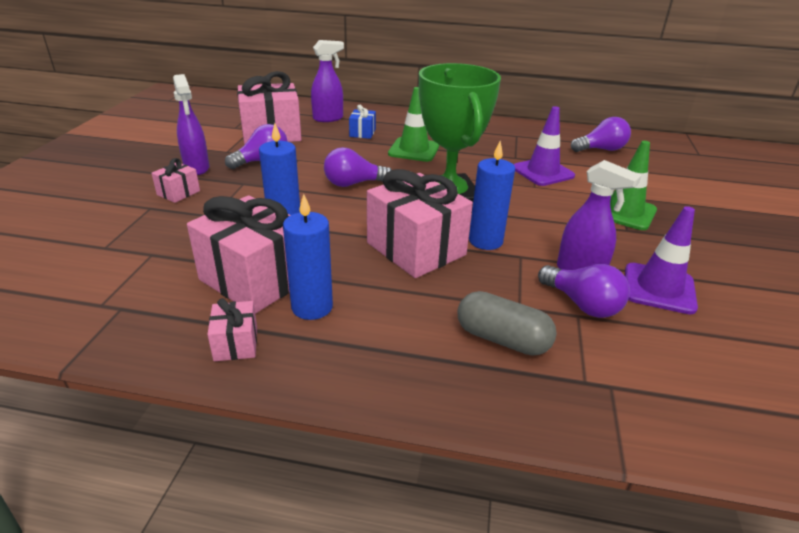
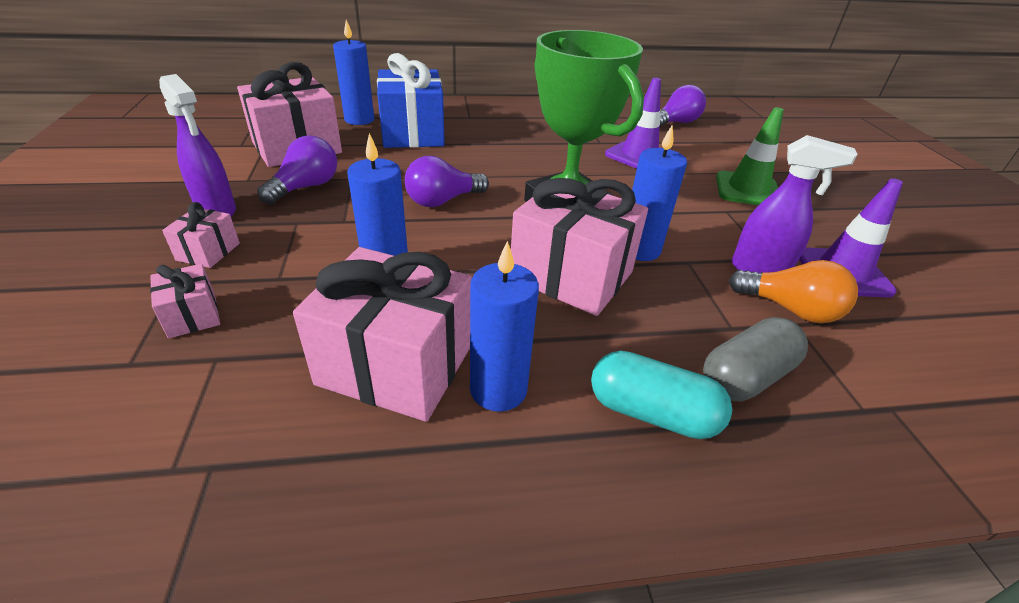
camera: 20 degrees left, 5 degrees up
(236, 343) = (428, 479): pink gift -> pink gift (192, 315)
(328, 118) = (359, 120): purple spray bottle -> blue candle
(362, 133) = (412, 133): blue gift -> blue gift, size x2.15
(410, 344) = (652, 412): none -> turquoise capsule
(414, 150) = (486, 147): green traffic cone -> none
(502, 339) = (746, 376): grey capsule -> grey capsule turned 45 degrees counterclockwise
(582, 304) = (790, 309): purple light bulb -> orange light bulb

